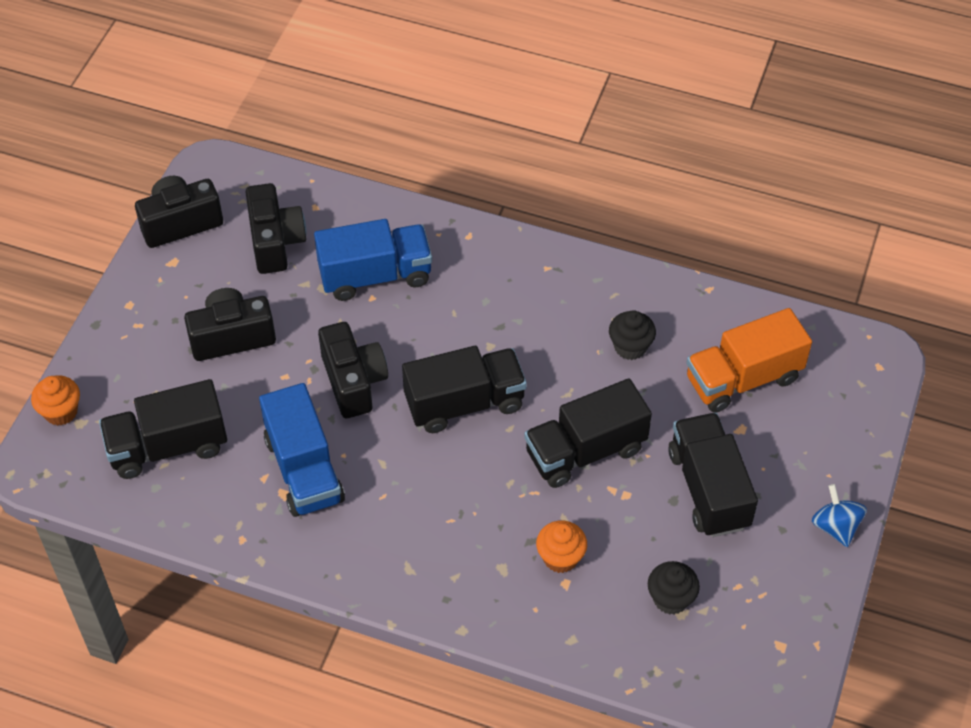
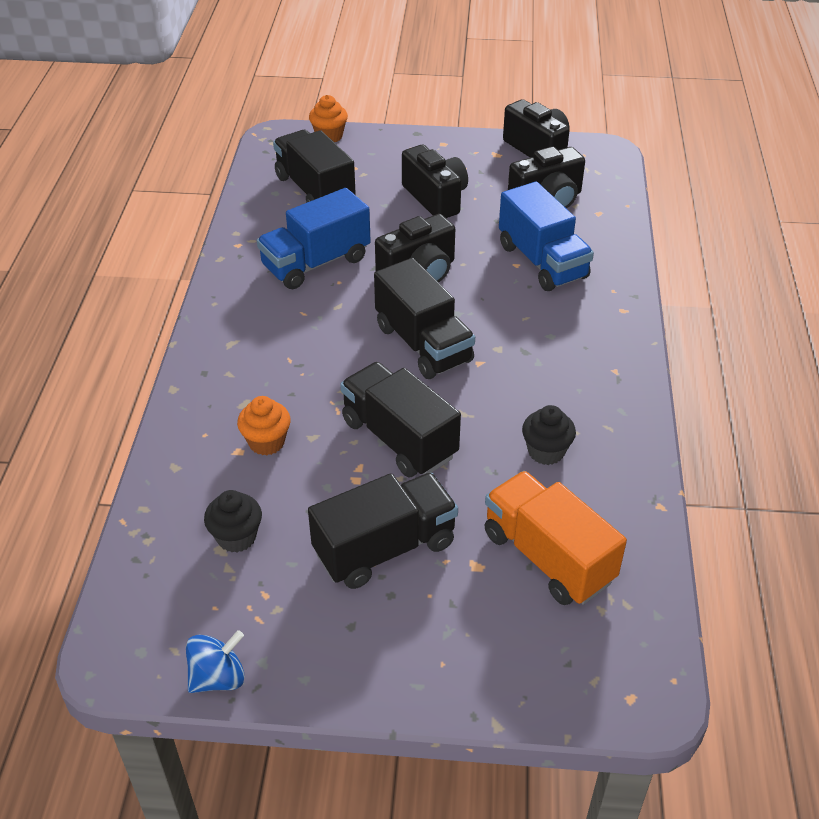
camera: 75 degrees right, 10 degrees down
(835, 526) = (369, 680): blue spinning top -> blue spinning top (218, 677)

